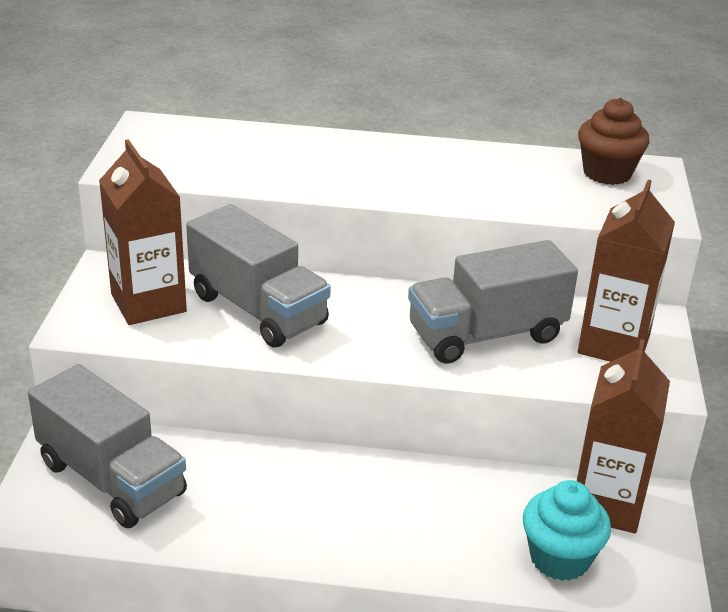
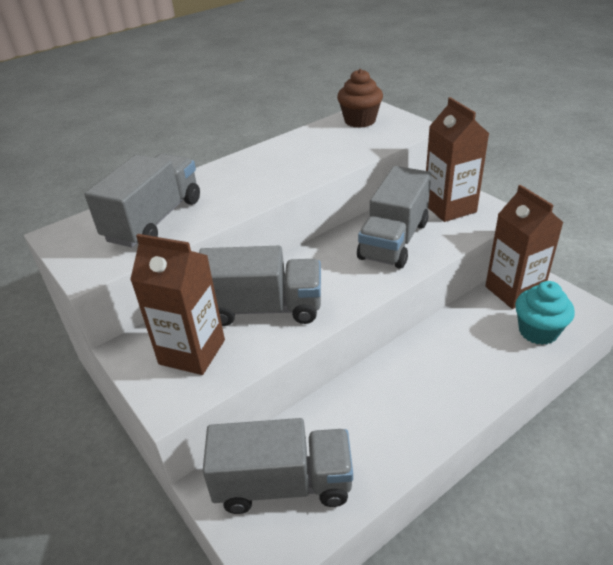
camera: 40 degrees left, 5 degrees up
(234, 157) = (154, 220): none -> grey truck

